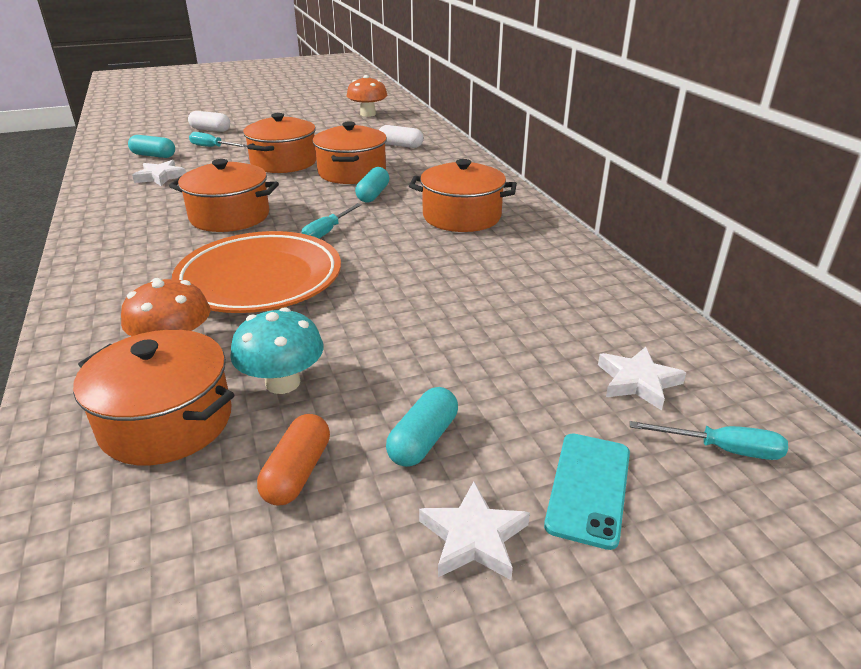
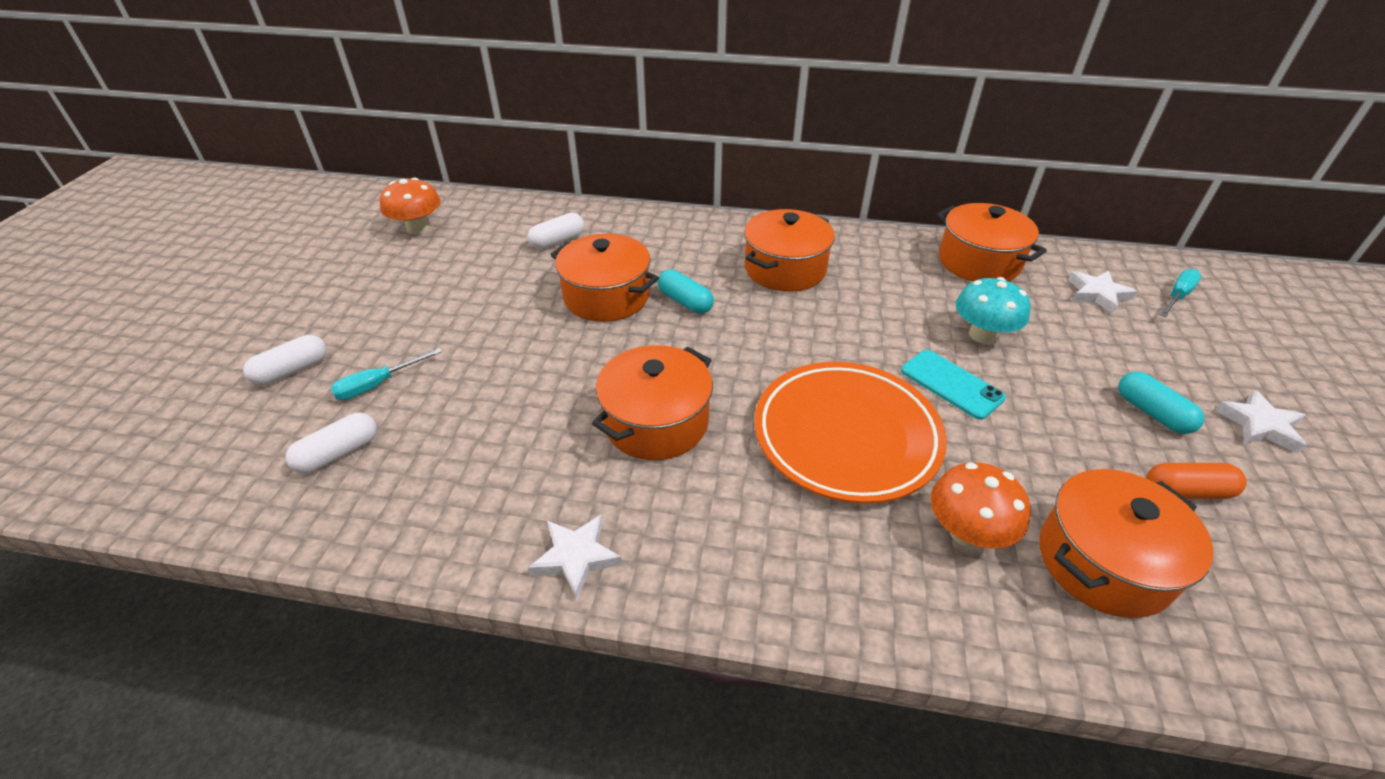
camera: 60 degrees left, 10 degrees up
(153, 155) = (338, 453): turquoise capsule -> white capsule
(160, 177) = (445, 461): white star -> white star (576, 557)
(282, 383) = (1055, 468): turquoise mushroom -> turquoise mushroom (982, 334)
(283, 162) = (516, 336): orange pot -> orange pot (979, 262)
(297, 472) = (1186, 491): orange capsule -> orange capsule turned 45 degrees counterclockwise
(327, 232) = (759, 359): turquoise screwdriver -> none
(589, 488) = (1212, 360): turquoise phone -> turquoise phone (951, 384)

